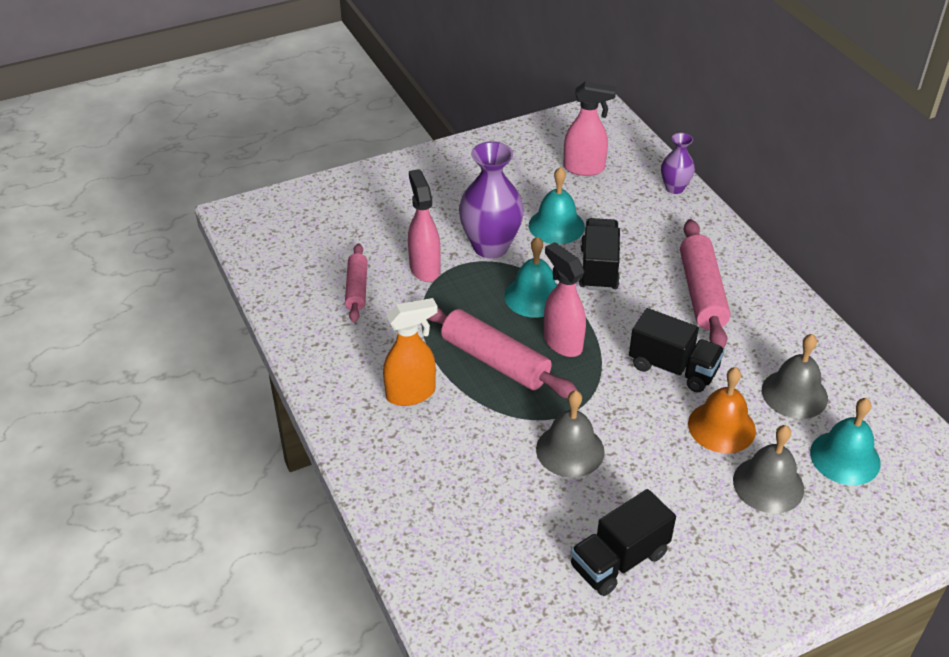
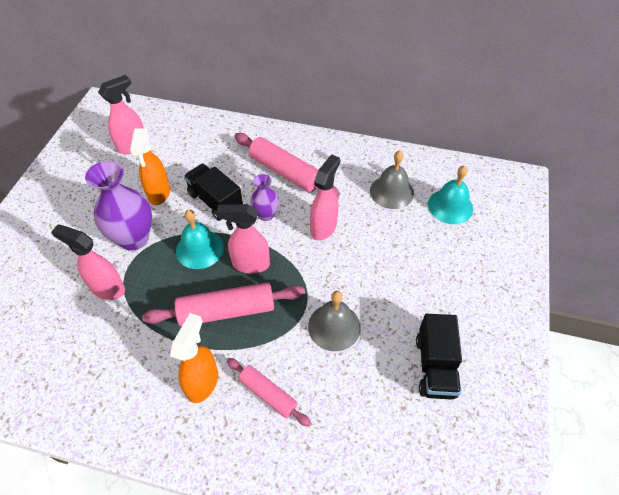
camera: 50 degrees left, 10 degrees up
(357, 289) = (75, 343): pink rolling pin -> pink rolling pin (268, 394)
(556, 226) = (159, 194): turquoise bell -> orange spray bottle
(673, 368) = (323, 227): black truck -> pink spray bottle
(674, 188) = (198, 121): purple vase -> purple vase (266, 215)
(721, 427) = (384, 240): orange bell -> none
(768, 484) = (440, 252): grey bell -> none

